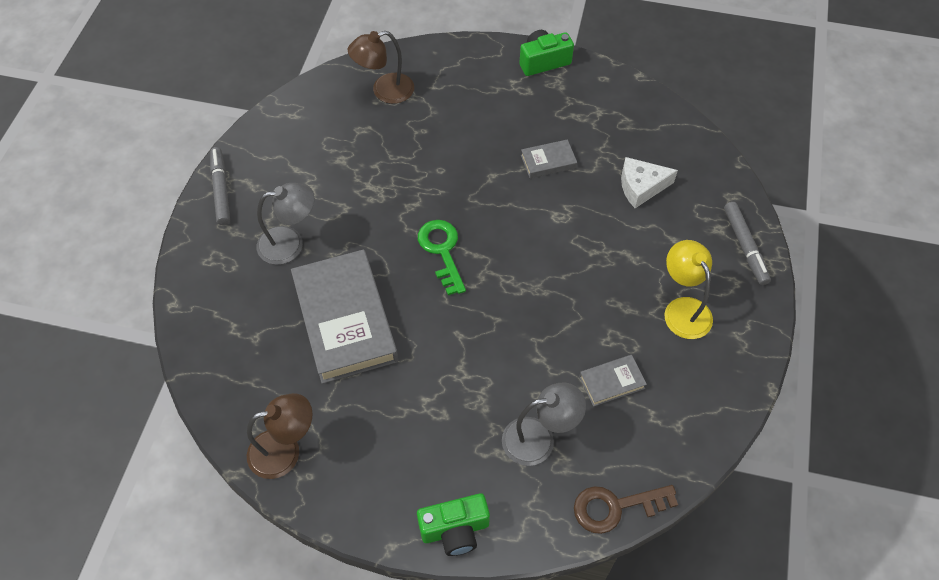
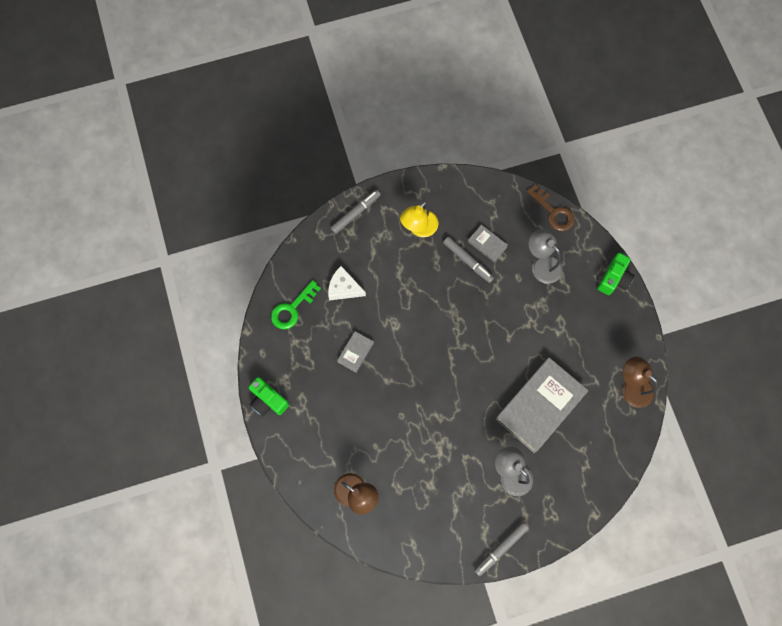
camera: 120 degrees left, 15 degrees up
(442, 251) = (460, 379): green key -> green key (292, 309)
(455, 530) = (614, 279): green camera -> green camera turned 75 degrees clockwise
(548, 161) = (355, 352): grey book -> grey book turned 75 degrees clockwise
(599, 344) = (468, 261): none -> grey marker
(641, 187) = (344, 288): white cheese -> white cheese turned 150 degrees clockwise

